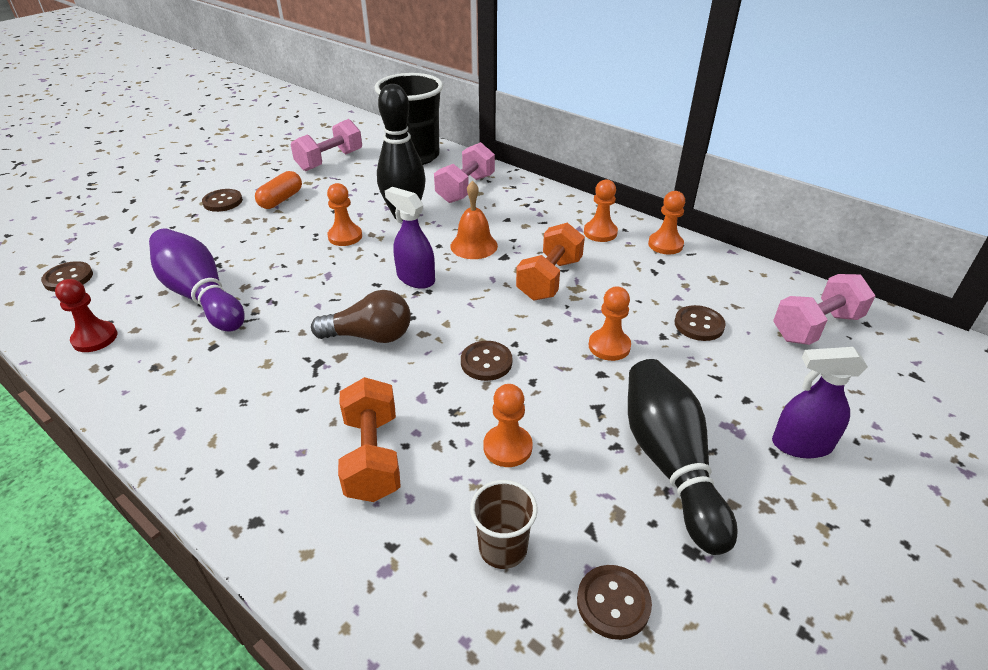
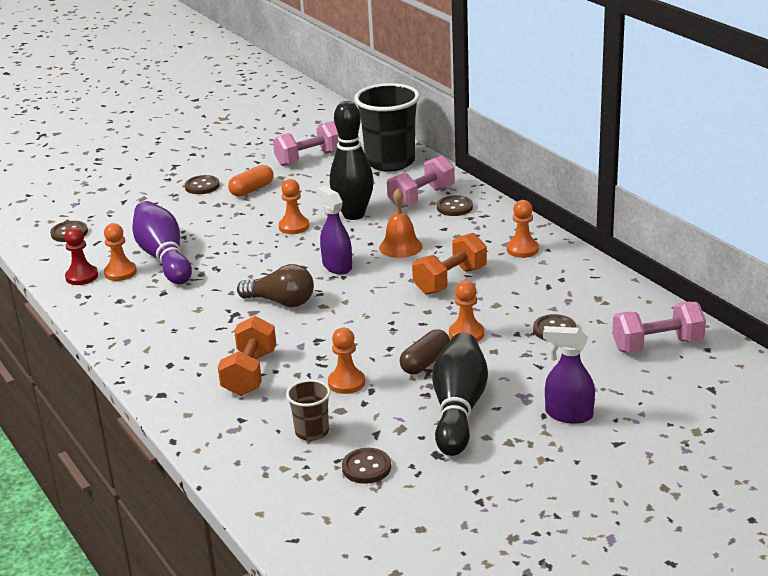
camera: 20 degrees right, 10 degrees down
(486, 362) = (361, 331): brown button -> brown button (454, 207)
(587, 396) = (425, 362): none -> brown capsule
(665, 244) = (576, 266): orange pawn -> orange pawn (120, 272)

